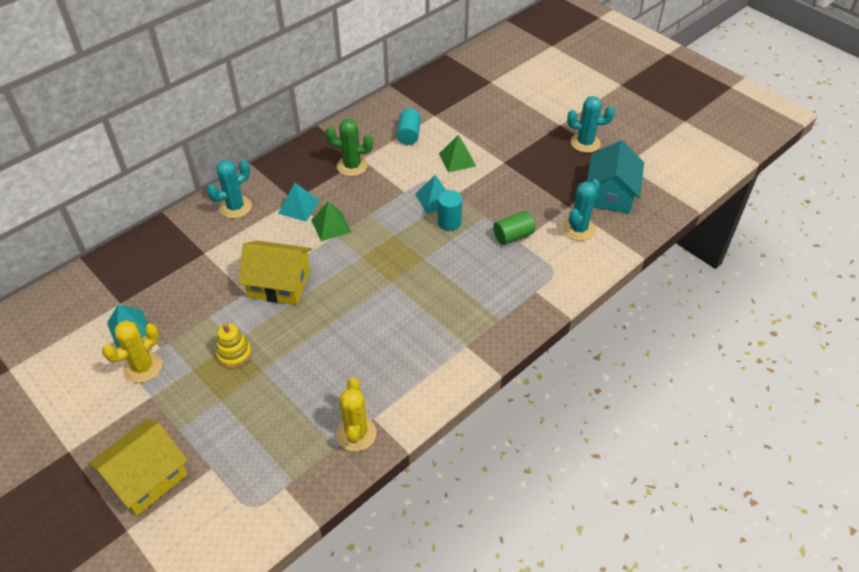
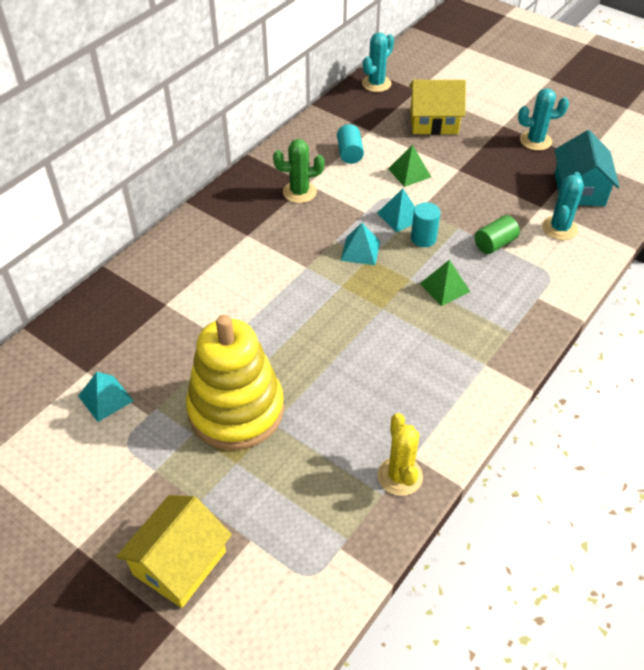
camera: 10 degrees left, 0 degrees up
(143, 367) = (136, 439): yellow cactus -> none
(234, 354) = (236, 410): yellow stacking toy -> yellow stacking toy, size x2.45
(235, 207) = (185, 251): turquoise cactus -> turquoise cactus (376, 84)
(279, 284) = (261, 327): yellow house -> yellow house (434, 122)
(299, 207) = (255, 242): turquoise pyramid -> turquoise pyramid (360, 250)
(331, 226) = (298, 257): green pyramid -> green pyramid (444, 287)

